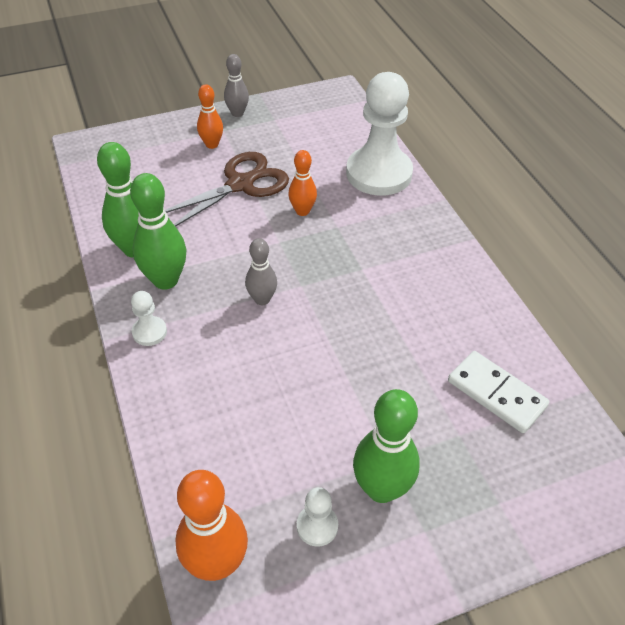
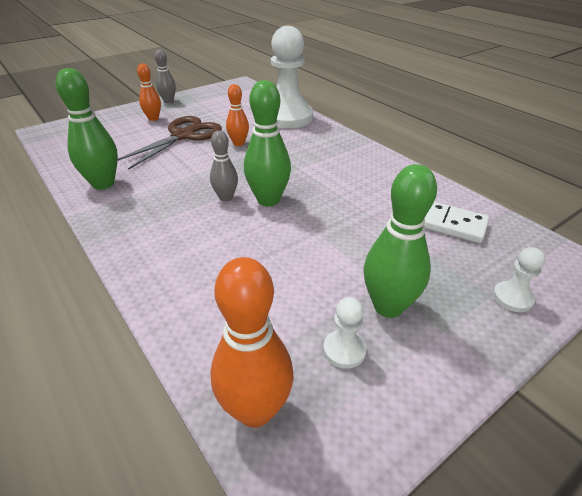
camera: 15 degrees left, 10 degrees down
(149, 332) = (130, 235): white pawn -> white pawn (512, 298)
(165, 280) = (136, 199): green bowling pin -> green bowling pin (268, 200)

